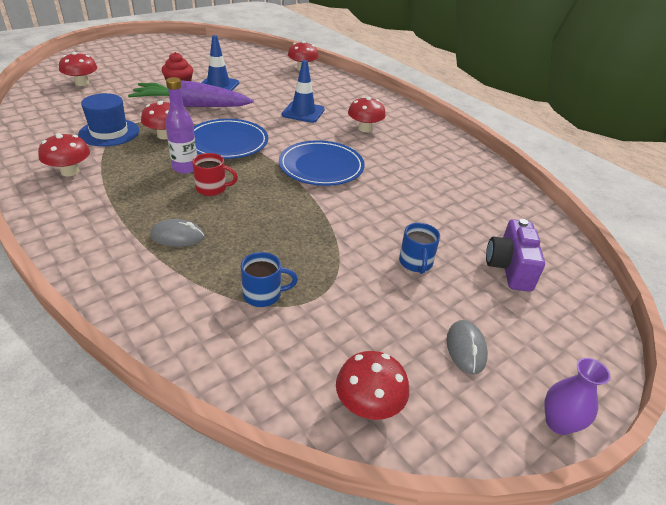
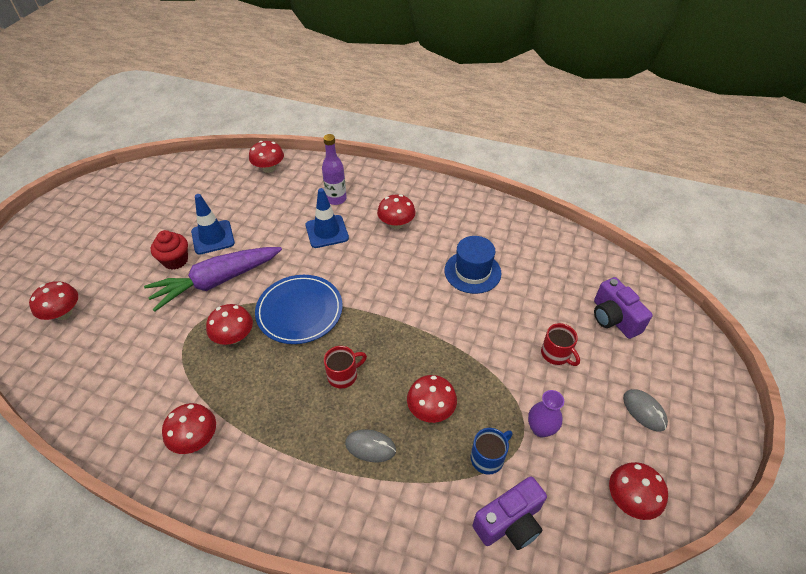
camera: 30 degrees left, 10 degrees up
(109, 132) = (175, 366): blue hat -> blue hat (472, 272)
(177, 236) = (370, 447): grey mouse -> grey mouse turned 45 degrees clockwise
(185, 168) = (296, 366): purple bottle -> purple bottle (336, 199)
(227, 347) = (509, 522): none -> purple camera
(254, 240) = (431, 409): none -> red mushroom
(321, 167) = (404, 293): blue plate -> none
(416, 263) = (556, 354): blue mug -> red mug
(558, 423) = (730, 432): purple vase -> purple vase (540, 429)

